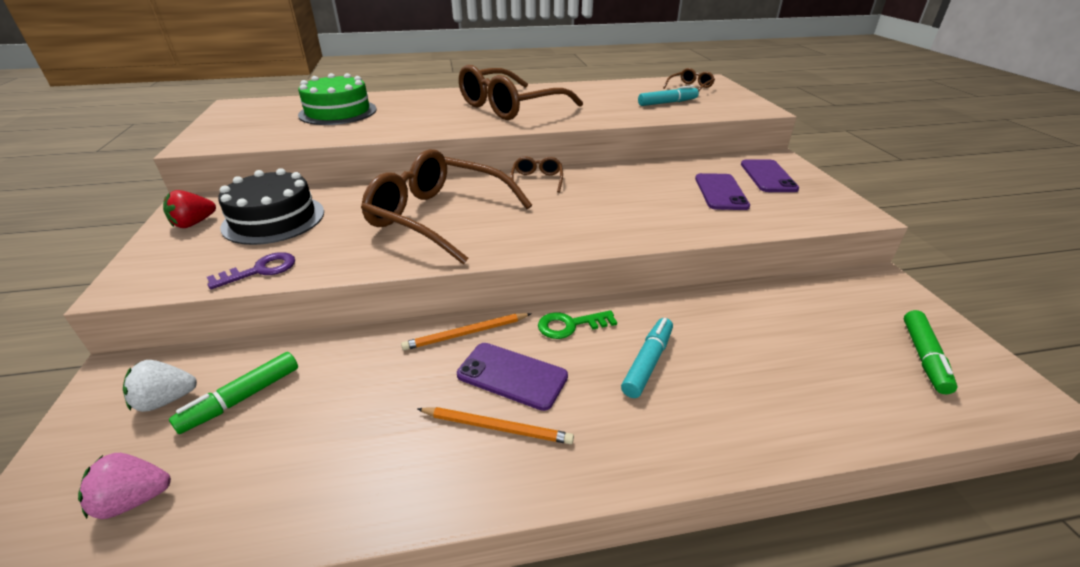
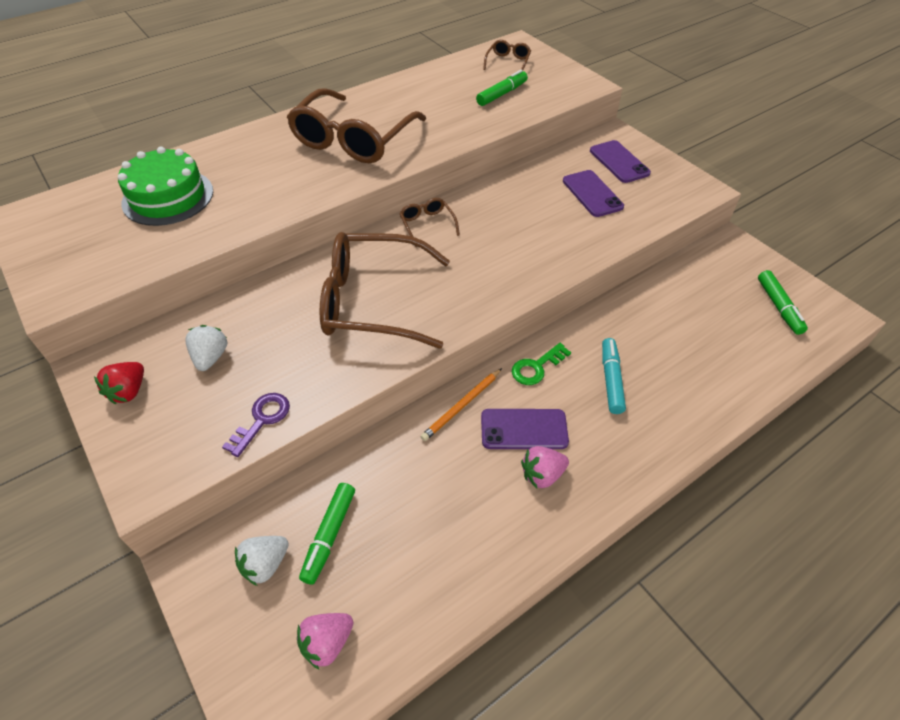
camera: 25 degrees left, 15 degrees up
(274, 219) = (211, 357): black cake -> white strawberry
(497, 427) = (542, 475): orange pencil -> pink strawberry
(667, 103) = (501, 94): turquoise marker -> green marker

